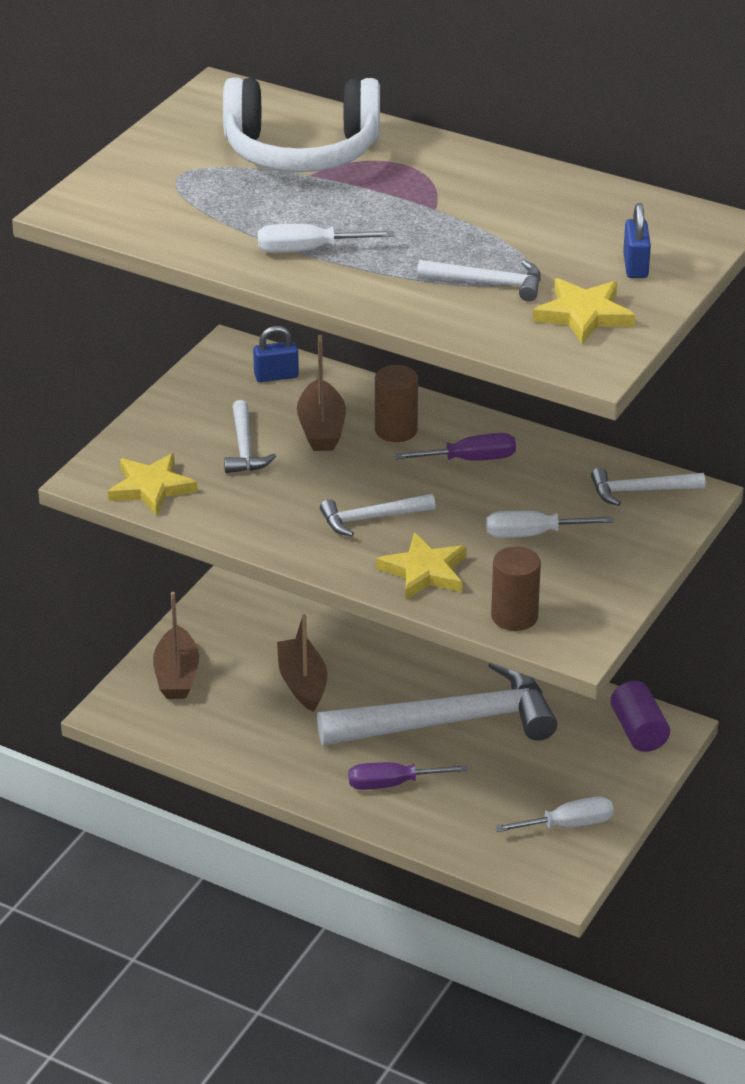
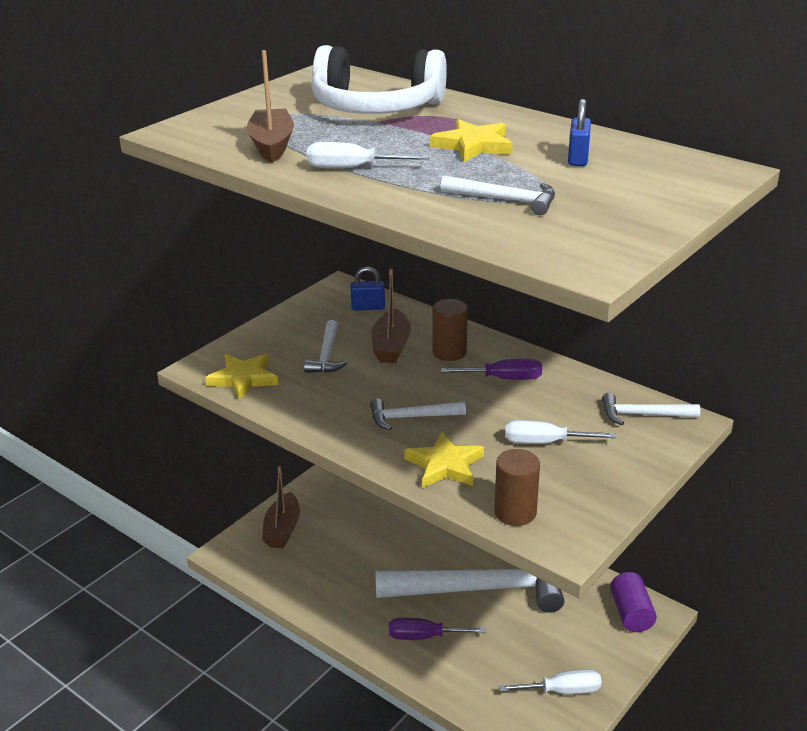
camera: 10 degrees right, 5 degrees down
(302, 683) = (374, 545): brown boat -> brown boat (272, 145)
(583, 315) = (590, 228): yellow star -> yellow star (473, 145)
(635, 266) = (647, 195): blue padlock -> blue padlock (578, 158)

